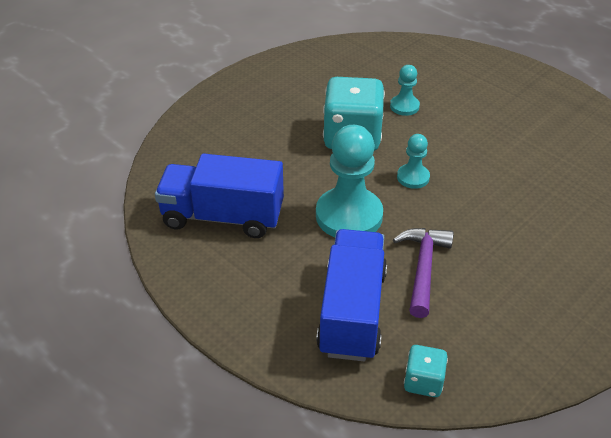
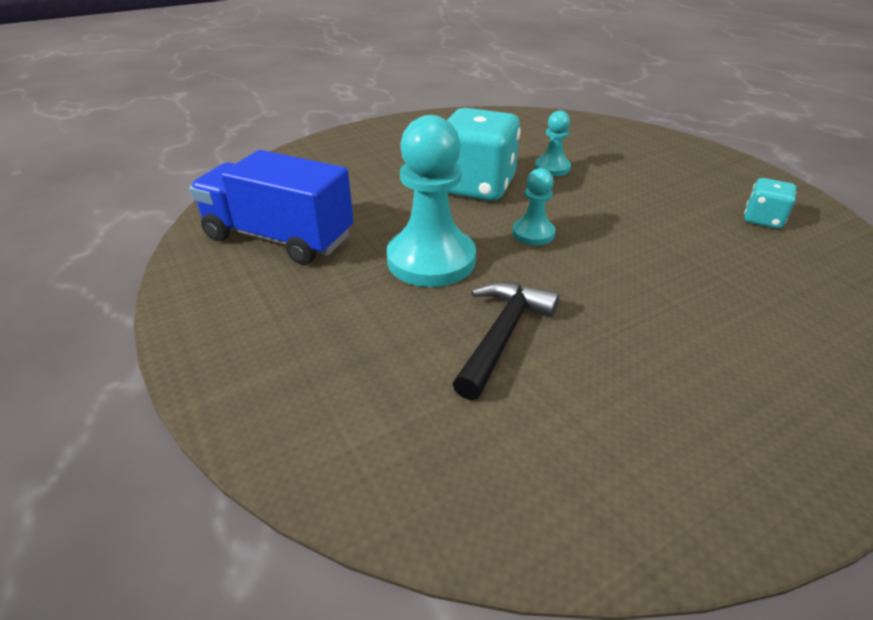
camera: 15 degrees right, 5 degrees down
(352, 312) = (374, 372): blue truck -> none
(423, 268) = (502, 335): purple hammer -> black hammer
(423, 381) = (430, 499): turquoise dice -> turquoise dice (762, 219)

